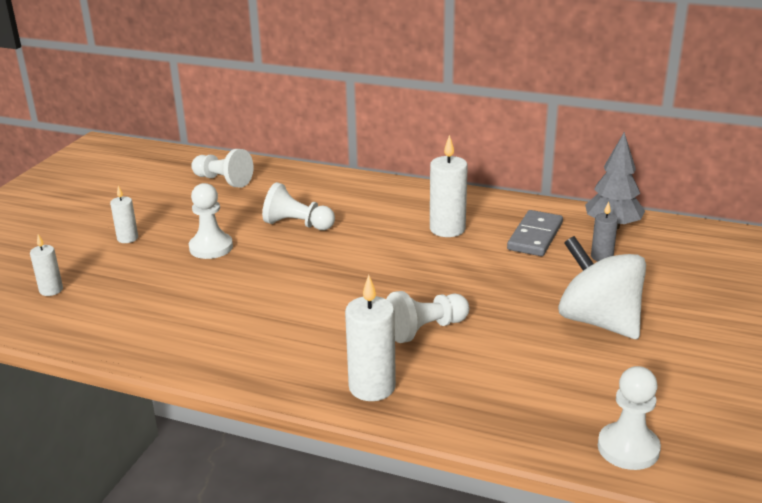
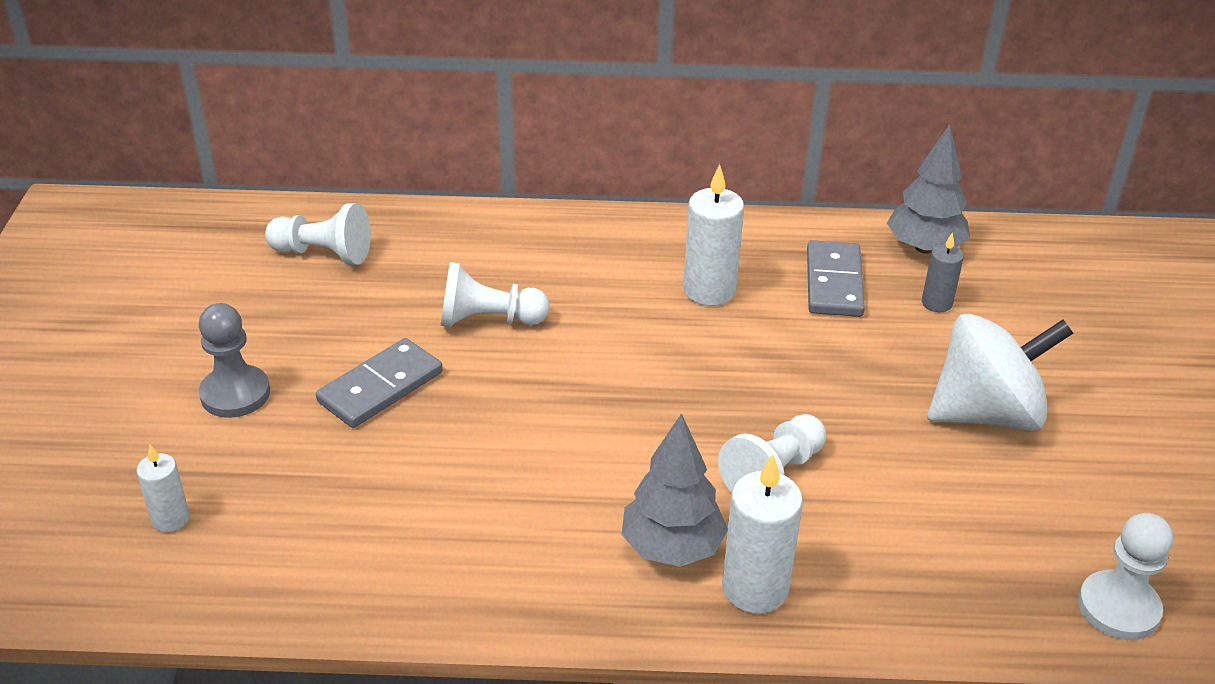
camera: 20 degrees left, 10 degrees up
(127, 238) = (235, 394): white candle -> grey pawn
(211, 247) = (381, 387): white pawn -> grey domino
(332, 356) = (672, 548): none -> grey tree
(599, 321) = (986, 413): white spinning top -> white spinning top turned 135 degrees clockwise

